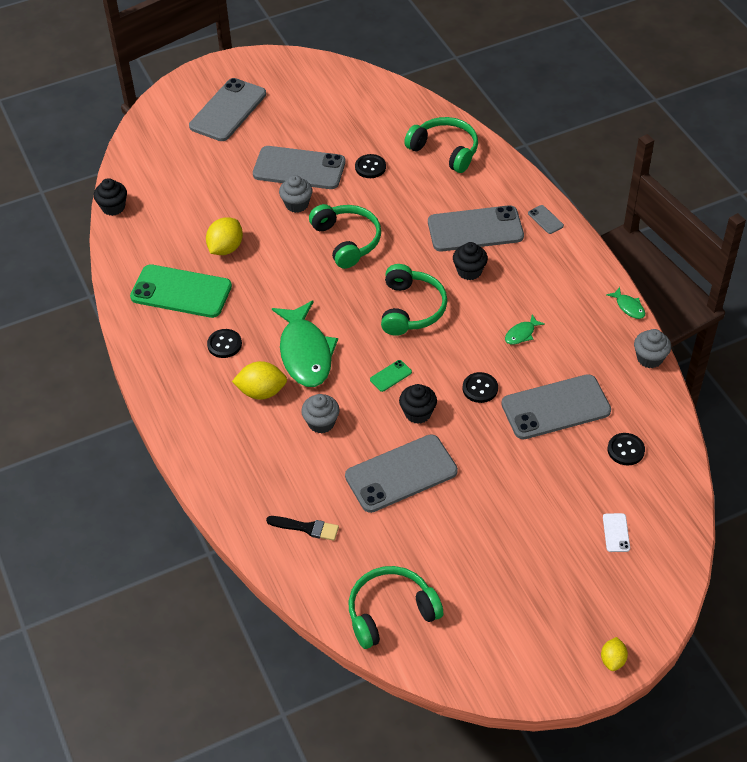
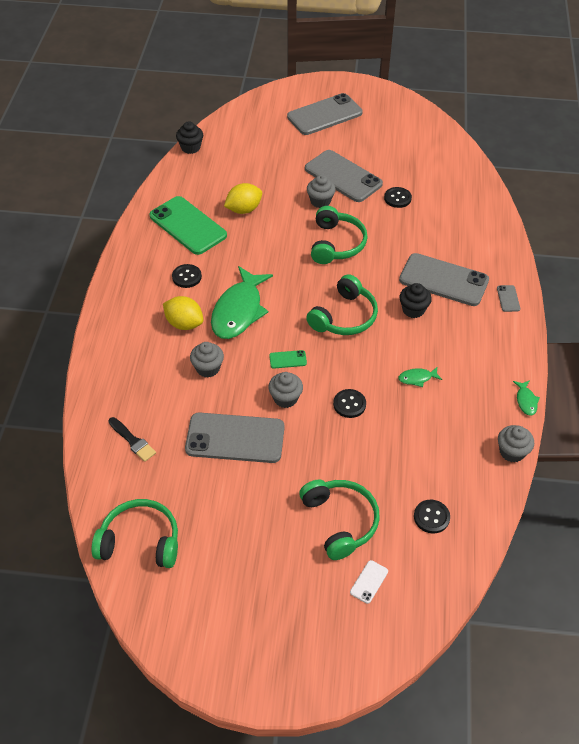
camera: 30 degrees right, 0 degrees up
(418, 413) = (285, 398): black cupcake -> grey cupcake
(445, 150) = (466, 211): green headphones -> green headphones (340, 521)
(555, 407) = (399, 451): grey phone -> none
(612, 660) = (281, 688): yellow lemon -> none

